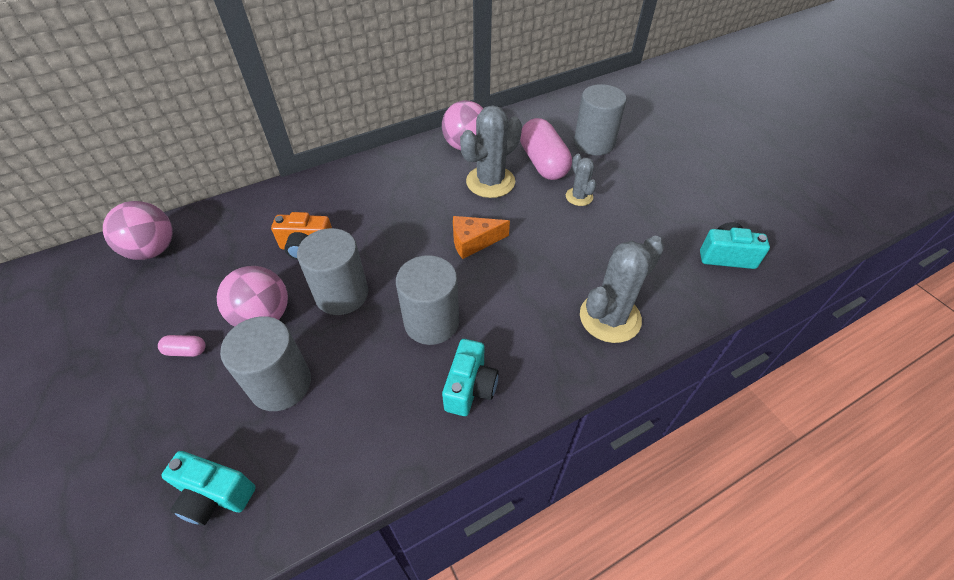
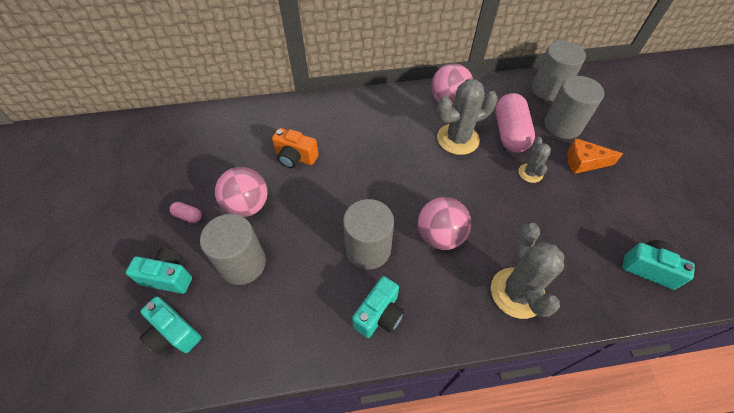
camera: 20 degrees right, 5 degrees up
(153, 250) = (190, 129): pink ball -> pink ball (440, 236)
(183, 431) = (168, 277): none -> turquoise camera
(342, 294) = (308, 204): grey cylinder -> grey cylinder (548, 90)
(473, 241) = (425, 189): orange cheese -> orange cheese (584, 162)
(610, 317) = (517, 292): grey cactus -> grey cactus turned 75 degrees counterclockwise

